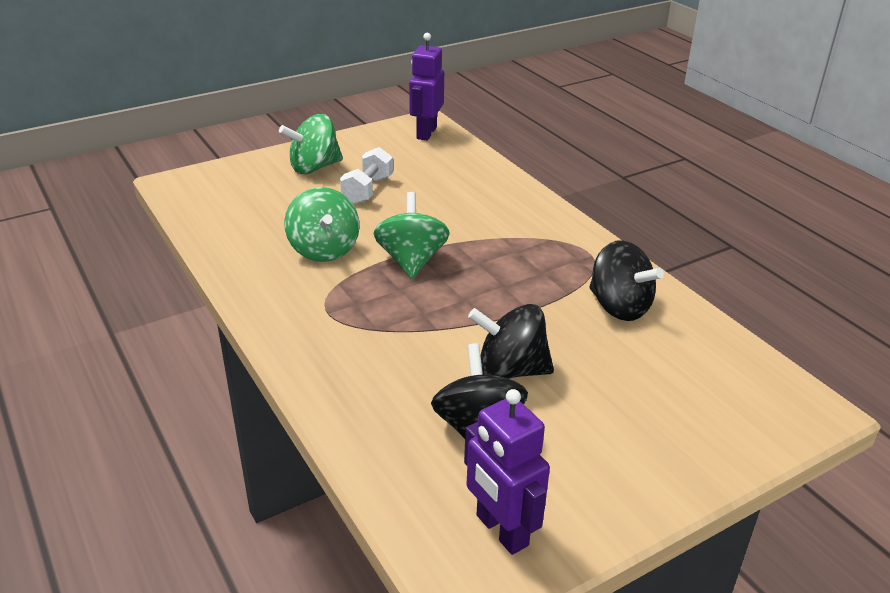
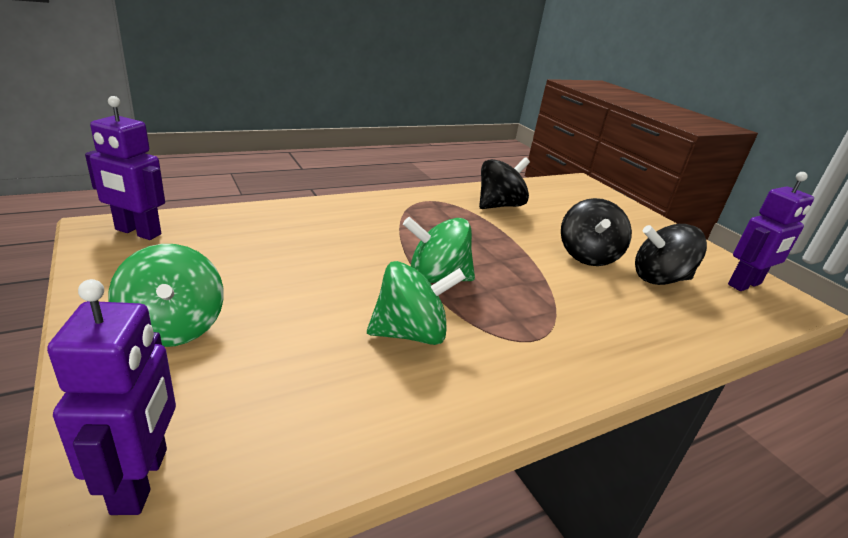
camera: 90 degrees left, 5 degrees down
(198, 184) = (141, 480): none -> purple robot
(367, 190) = (271, 289): white dumbbell -> none

